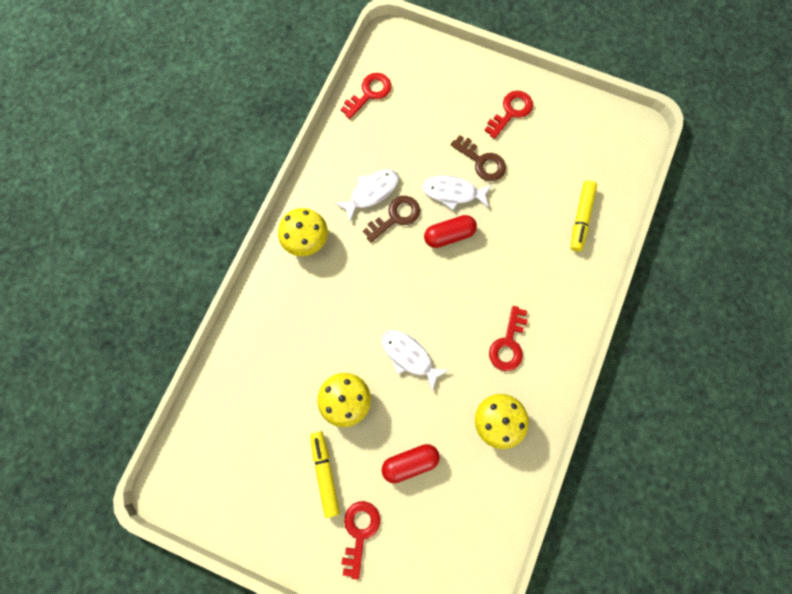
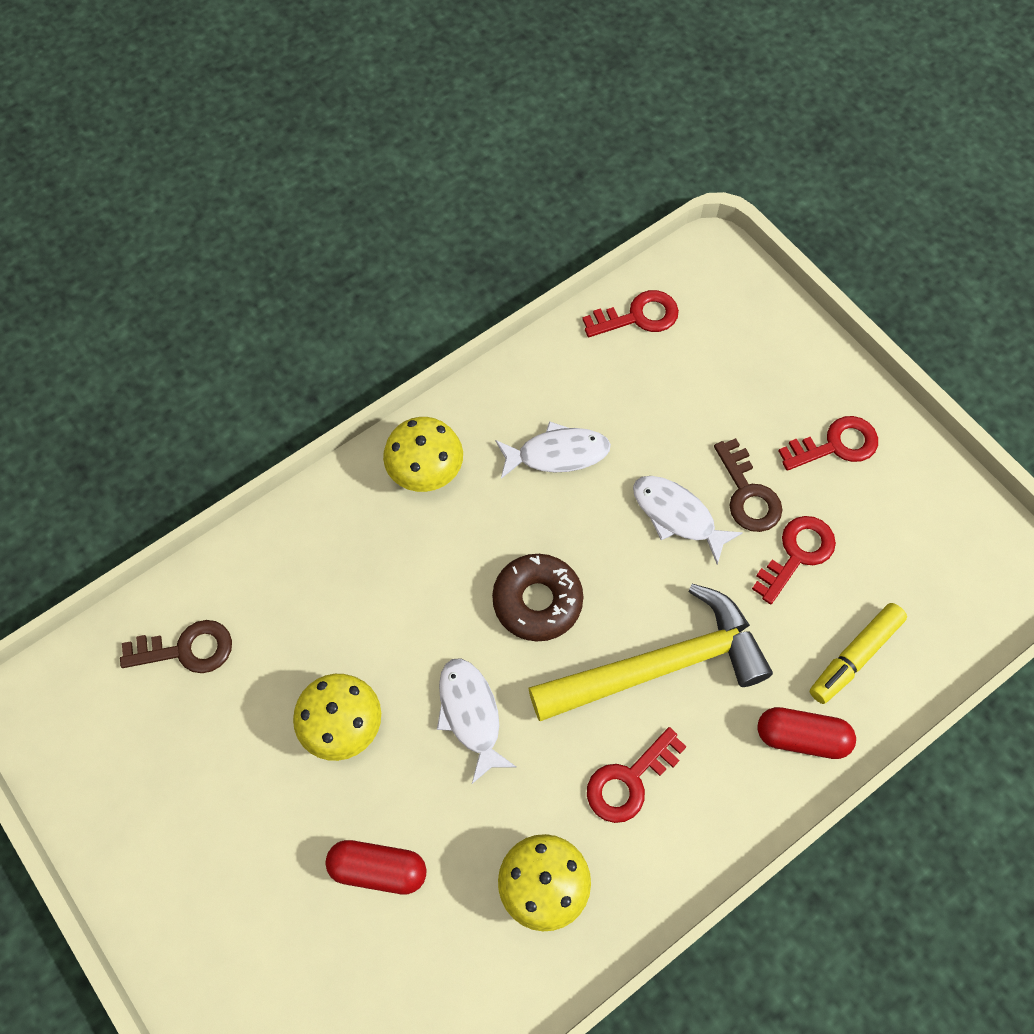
camera: 30 degrees right, 10 degrees down
(325, 473) = (250, 811): yellow marker -> none
(359, 532) = (245, 925): red key -> red key (797, 554)
(396, 217) = (572, 506): brown key -> brown key (187, 649)
(408, 277) = (537, 601): none -> brown donut
(449, 235) = (635, 573): red capsule -> red capsule (801, 737)
(489, 277) = (659, 666): none -> yellow hammer

